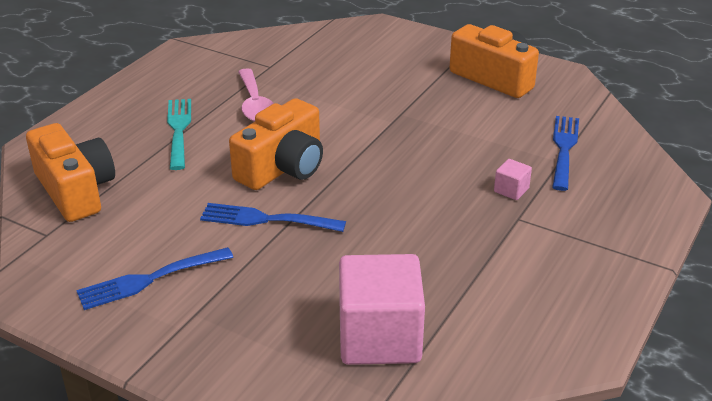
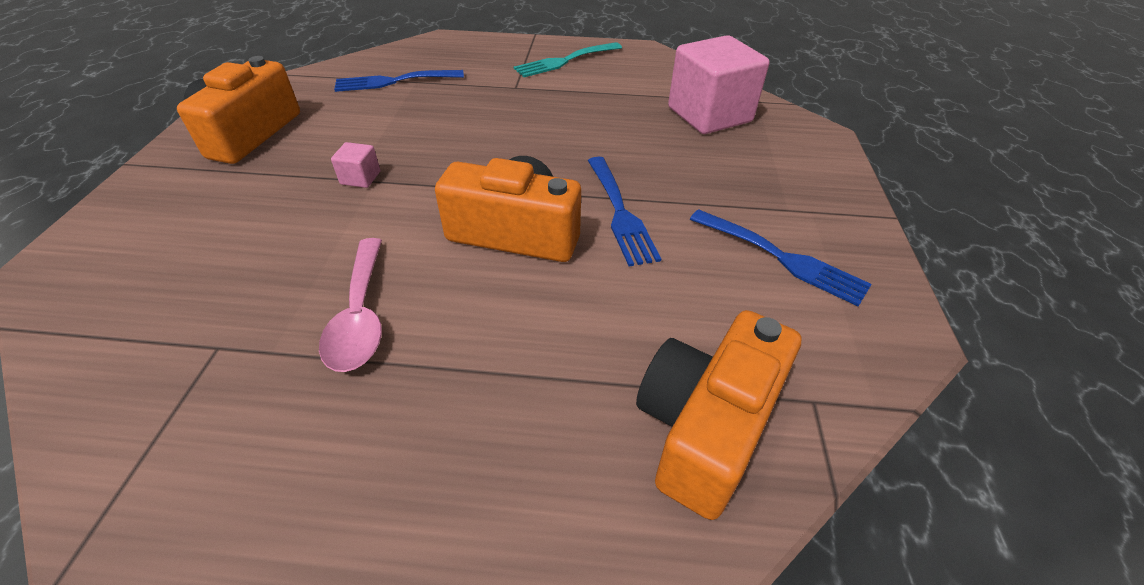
camera: 115 degrees left, 10 degrees up
(179, 130) = (474, 377): turquoise fork -> turquoise fork (565, 61)
(255, 104) = (360, 316): pink spoon -> pink spoon turned 120 degrees clockwise
(511, 190) = (476, 95): pink cube -> pink cube (360, 178)

